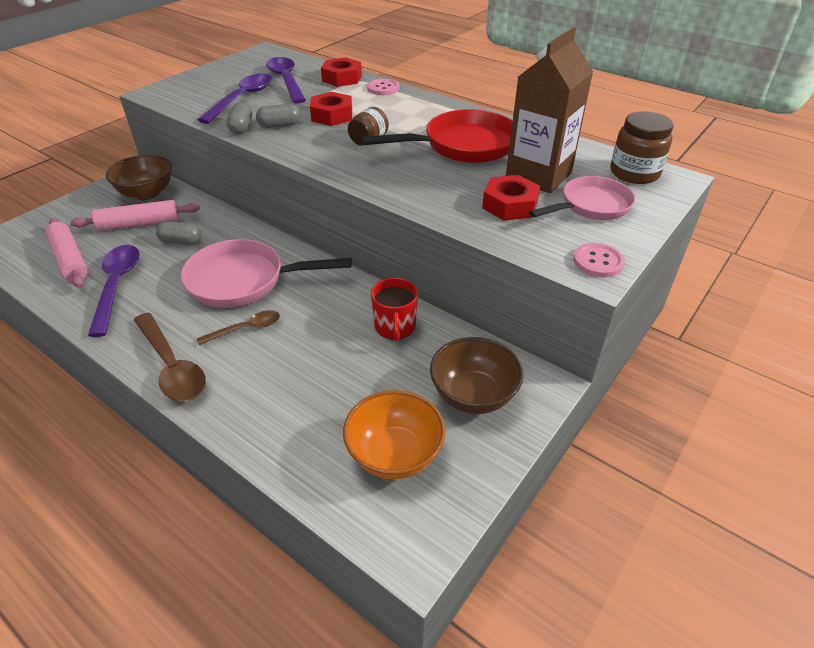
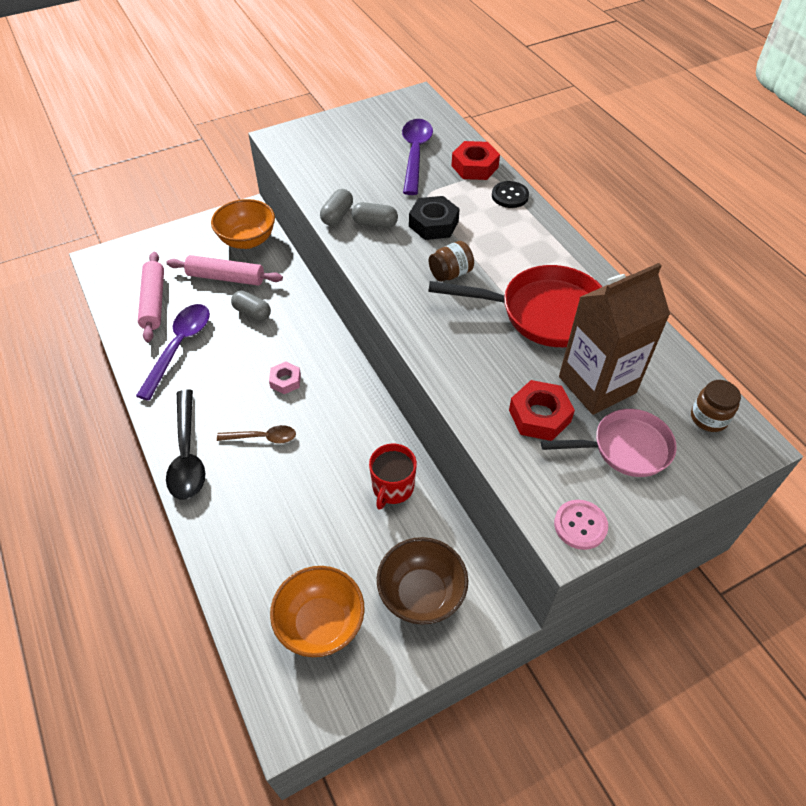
camera: 25 degrees right, 10 degrees up
(147, 193) = (247, 240): brown bowl -> orange bowl
(172, 366) = (187, 454): brown spoon -> black spoon
(242, 99) = (358, 171): purple spoon -> none
(244, 281) = (285, 381): pink pan -> pink nut
(332, 115) = (433, 224): red nut -> black nut
(383, 88) = (510, 196): pink button -> black button
(634, 173) = (708, 418): brown jar -> brown jar, size x0.65

